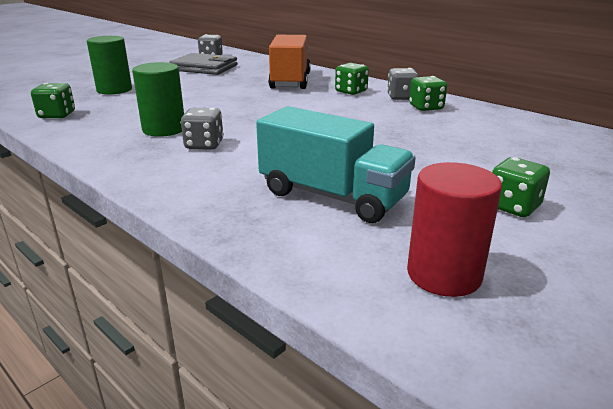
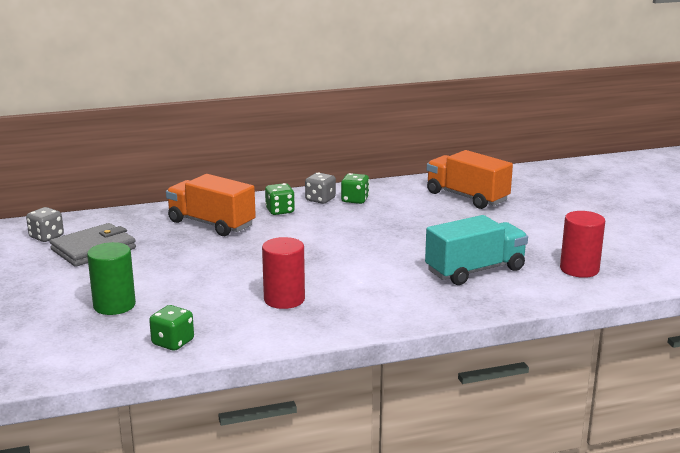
camera: 60 degrees left, 5 degrees down
(164, 129) = (284, 299): green cylinder -> red cylinder
(204, 145) = (342, 290): grey dice -> none
(513, 207) = (530, 232): green dice -> none
(544, 148) = (467, 197): none -> orange truck

